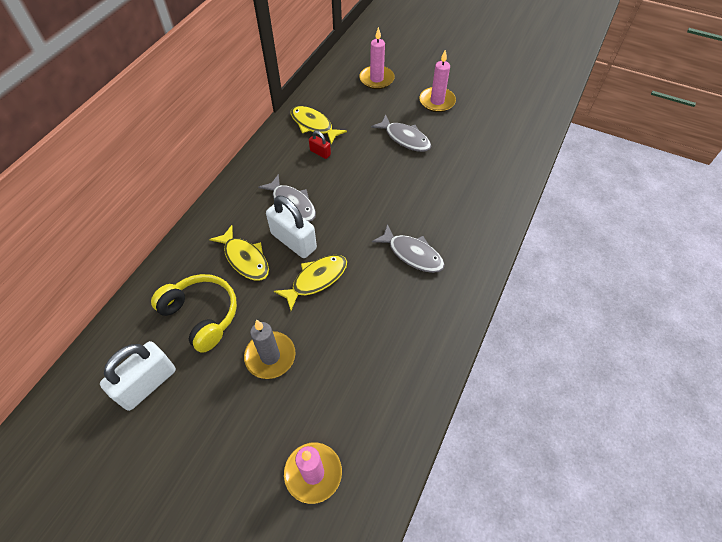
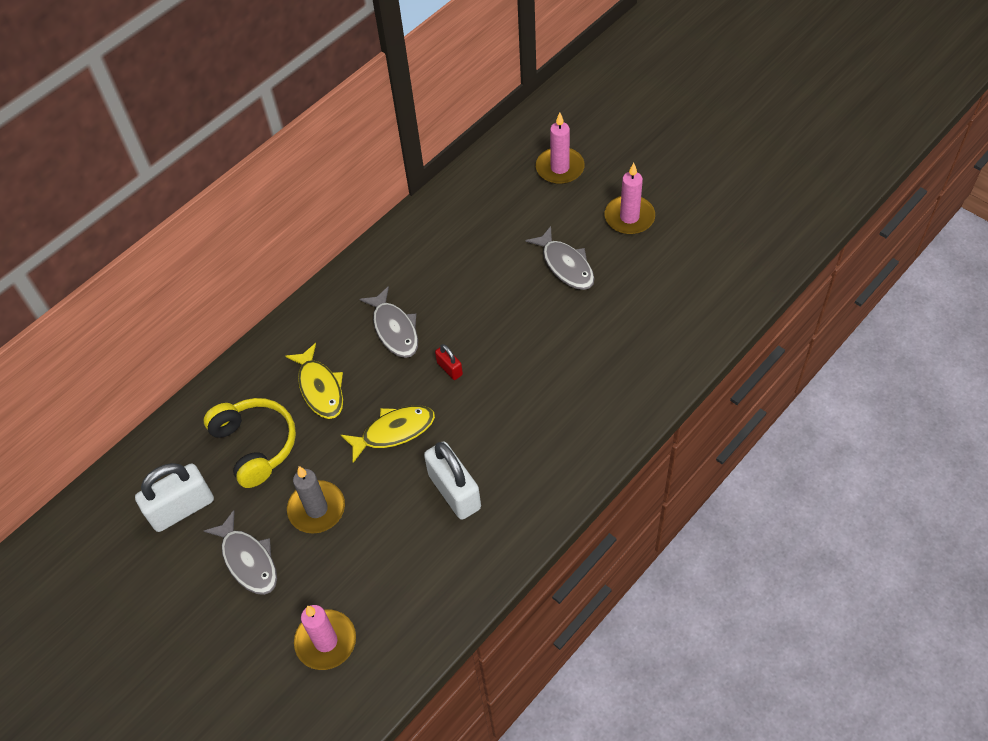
camera: 20 degrees right, 0 degrees up
(293, 241) = (382, 378): white padlock -> white padlock (454, 491)
(313, 125) = (454, 224): yellow fish -> none
(320, 153) = (450, 265): red padlock -> red padlock (449, 369)
(412, 254) = (517, 424): grey fish -> grey fish (248, 560)

